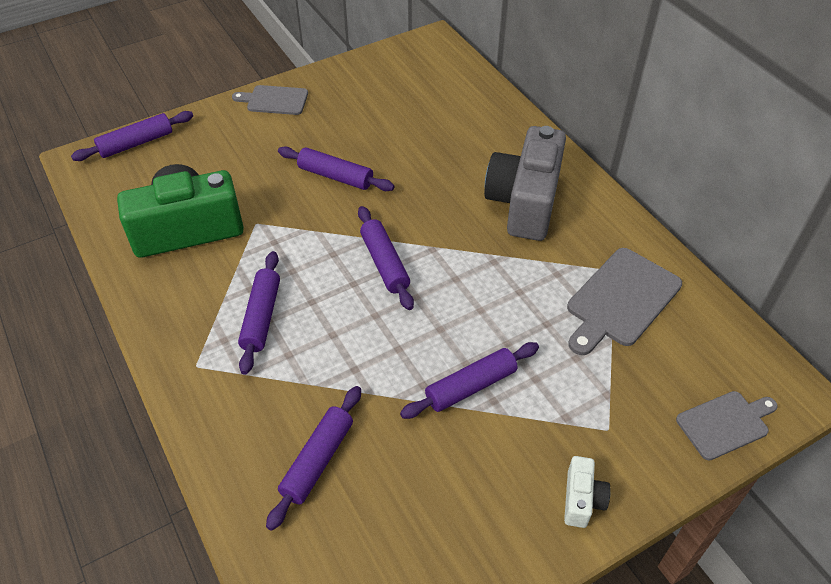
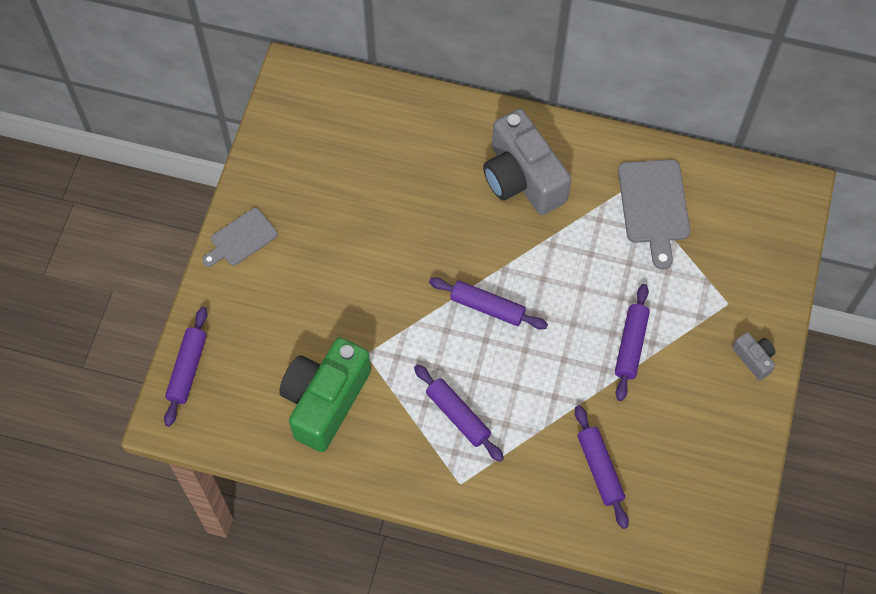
camera: 45 degrees left, 15 degrees up
(335, 176) = (373, 268): purple rolling pin -> none
(582, 499) = (754, 359): white camera -> grey camera
(725, 423) = (781, 243): grey cutting board -> none

